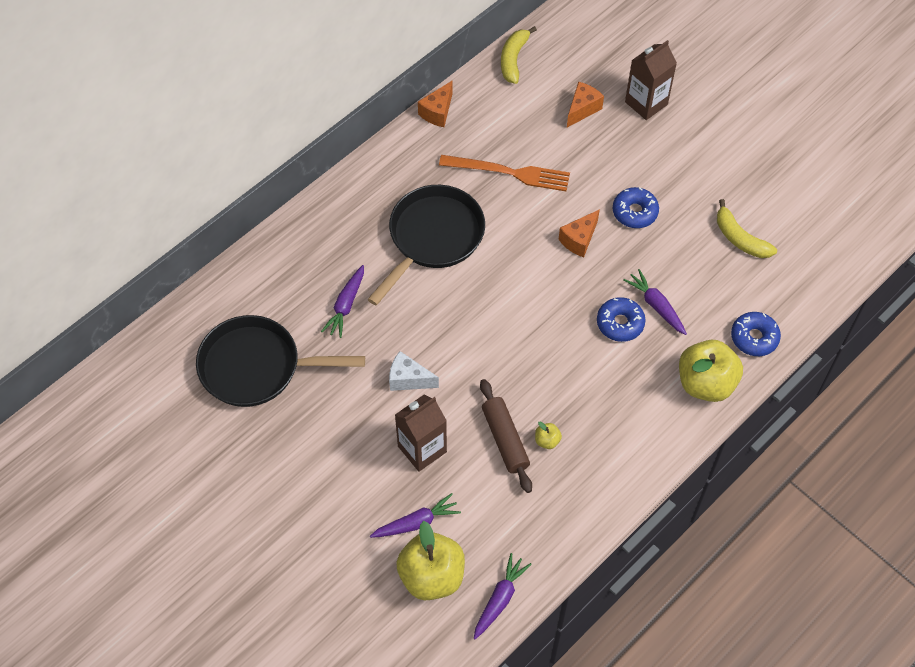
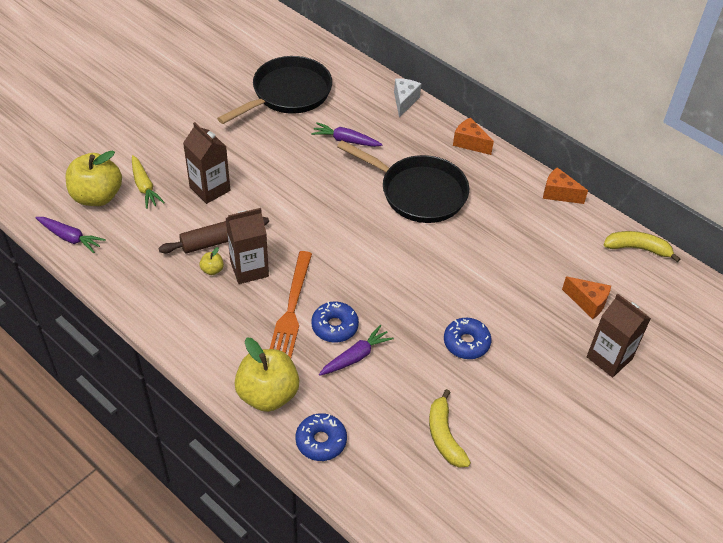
camera: 85 degrees right, 10 degrees down
(257, 367) = (287, 94): black pan -> black pan turned 45 degrees clockwise
(408, 379) = (275, 179): white cheese -> white cheese (404, 101)
(416, 522) = (144, 186): purple carrot -> yellow carrot
(509, 173) = (498, 245): orange fork -> orange fork (291, 309)
(545, 403) = (249, 269): none -> brown carton
(579, 240) = (427, 297): orange cheese -> orange cheese (469, 143)
(740, 238) = (444, 436): yellow banana -> yellow banana turned 60 degrees counterclockwise

